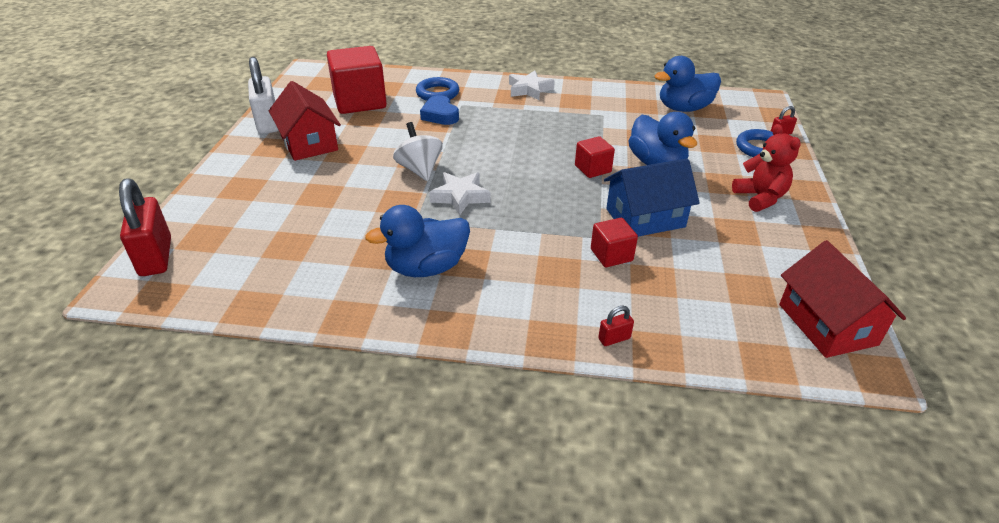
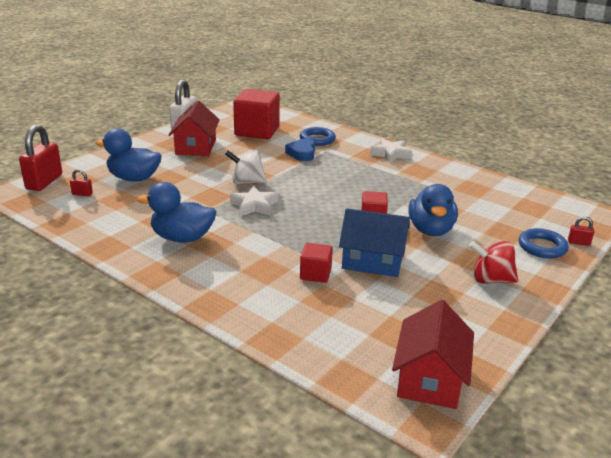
camera: 30 degrees right, 10 degrees down
(419, 170) = (247, 182): white spinning top -> white spinning top turned 90 degrees counterclockwise
(614, 339) = (252, 321): red padlock -> red padlock (82, 194)
(684, 108) = (508, 200): blue duck -> blue duck (134, 178)
(760, 198) = (491, 280): red teddy bear -> red spinning top

